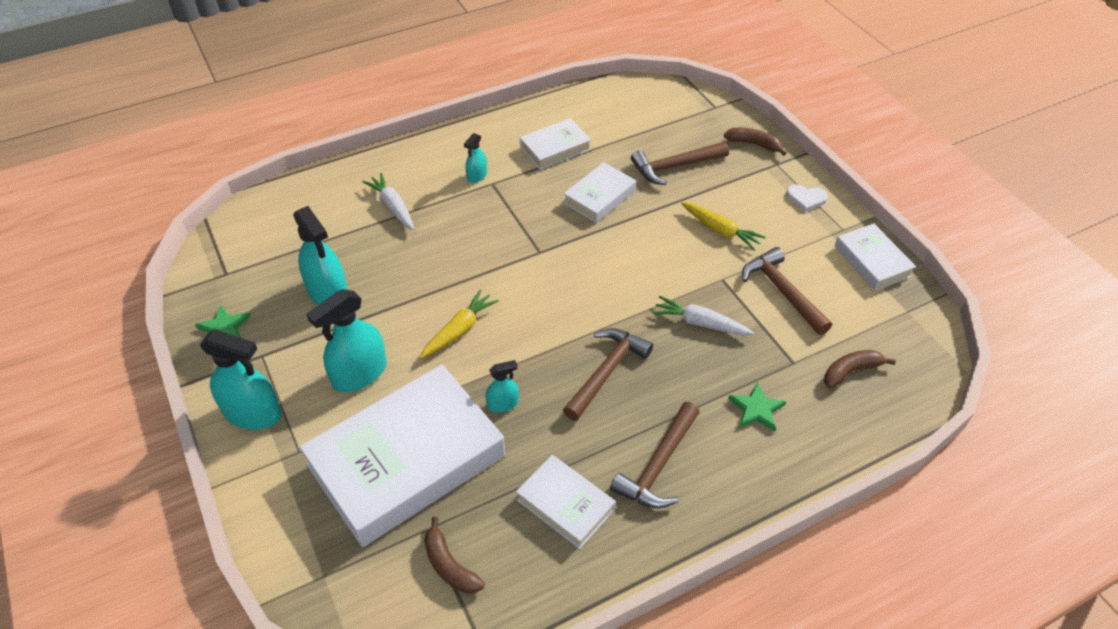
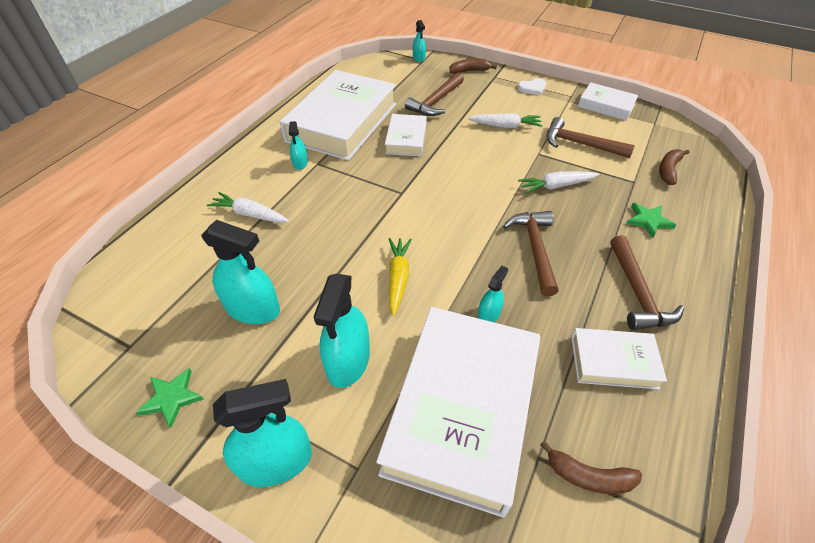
camera: 35 degrees left, 0 degrees up
(555, 148) = (342, 122): white book -> white book, size x2.07
(712, 102) = (419, 58): none -> turquoise spray bottle
(720, 230) = (505, 126): yellow carrot -> white carrot

